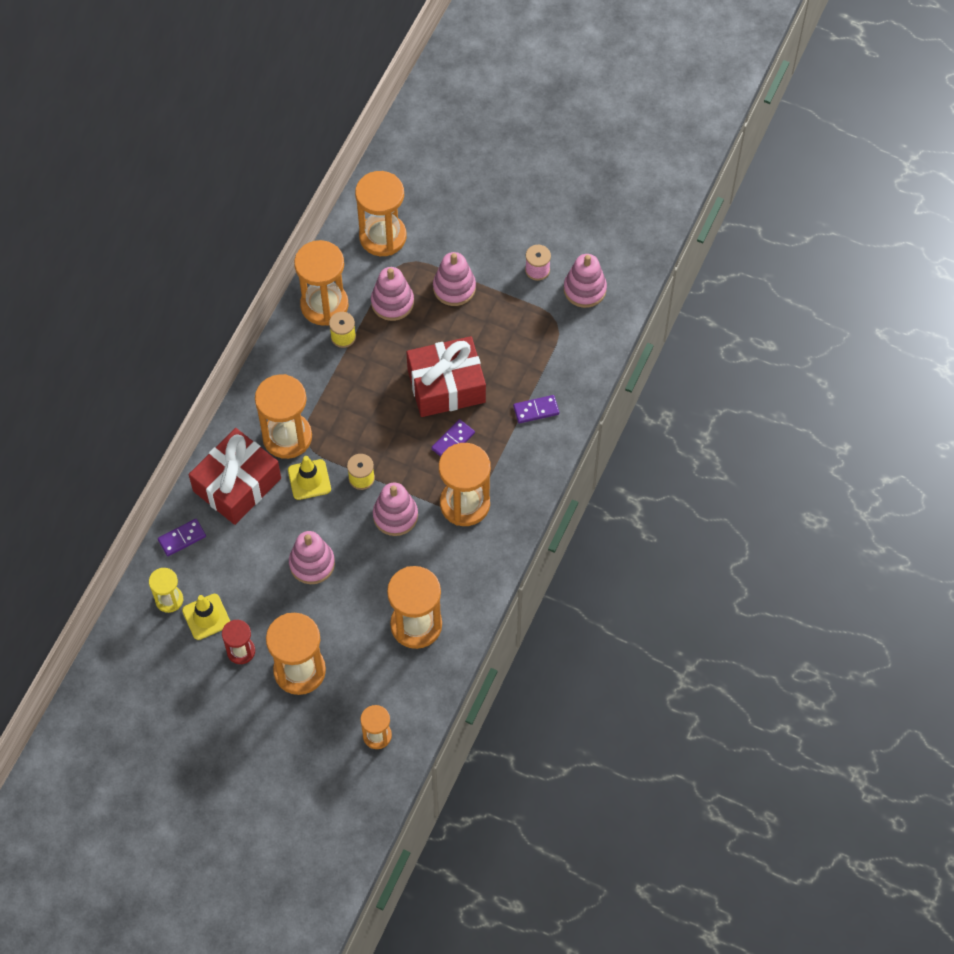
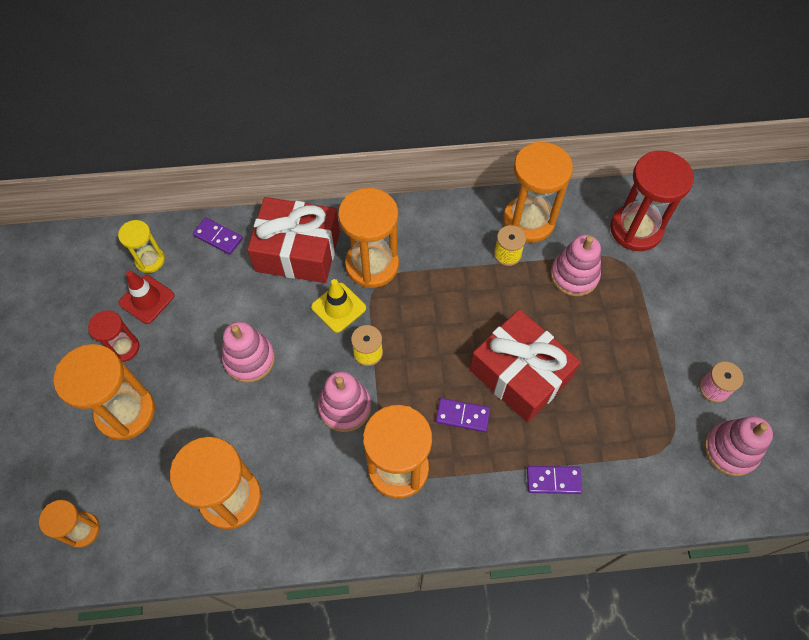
camera: 60 degrees right, 0 degrees up
(206, 617) = (146, 299): yellow traffic cone -> red traffic cone
(382, 236) = (636, 229): orange hourglass -> red hourglass
(454, 288) = (632, 321): pink stacking toy -> none
(536, 410) = (553, 480): purple domino -> purple domino turned 45 degrees counterclockwise

